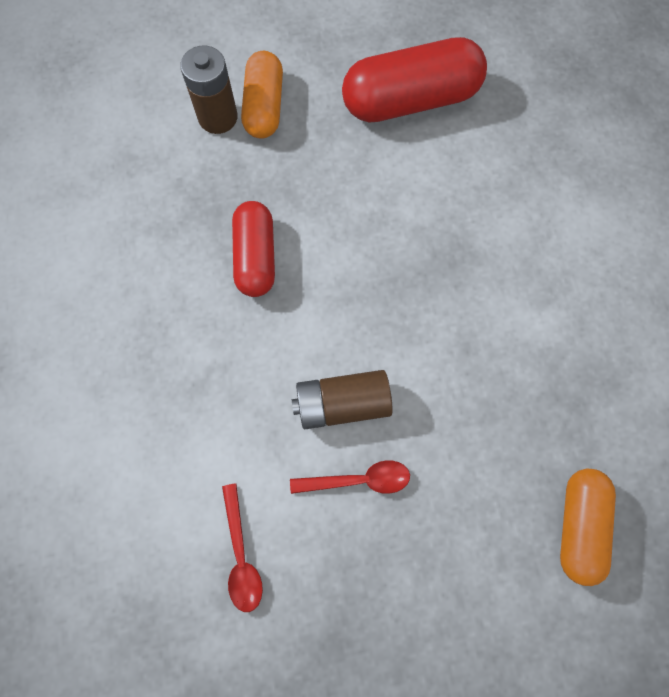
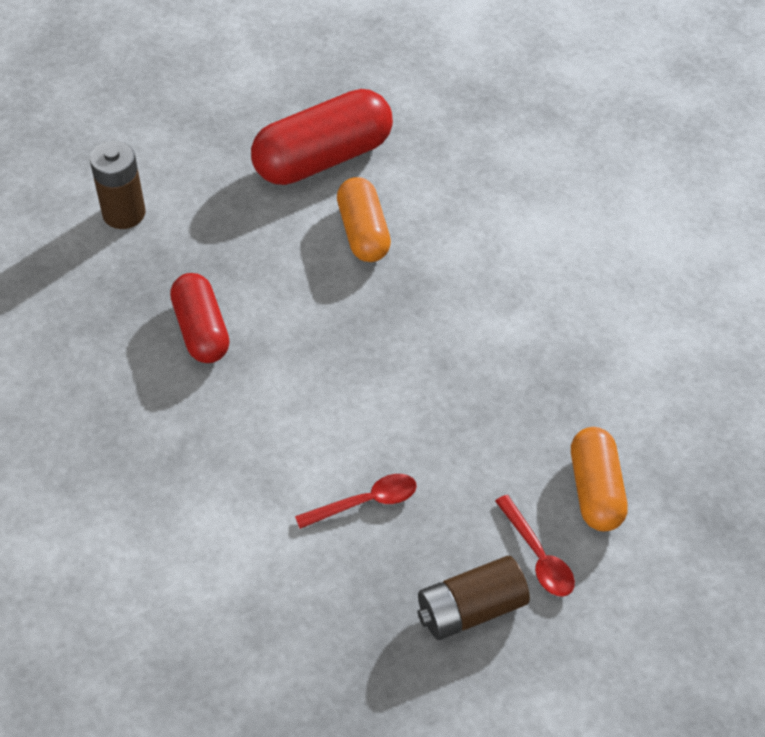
camera: 15 degrees left, 20 degrees down
(241, 555) = (263, 596): red spoon -> red spoon (537, 556)
(264, 106) = (170, 194): orange capsule -> orange capsule (363, 232)
(342, 403) = (329, 440): brown battery -> brown battery (471, 609)

